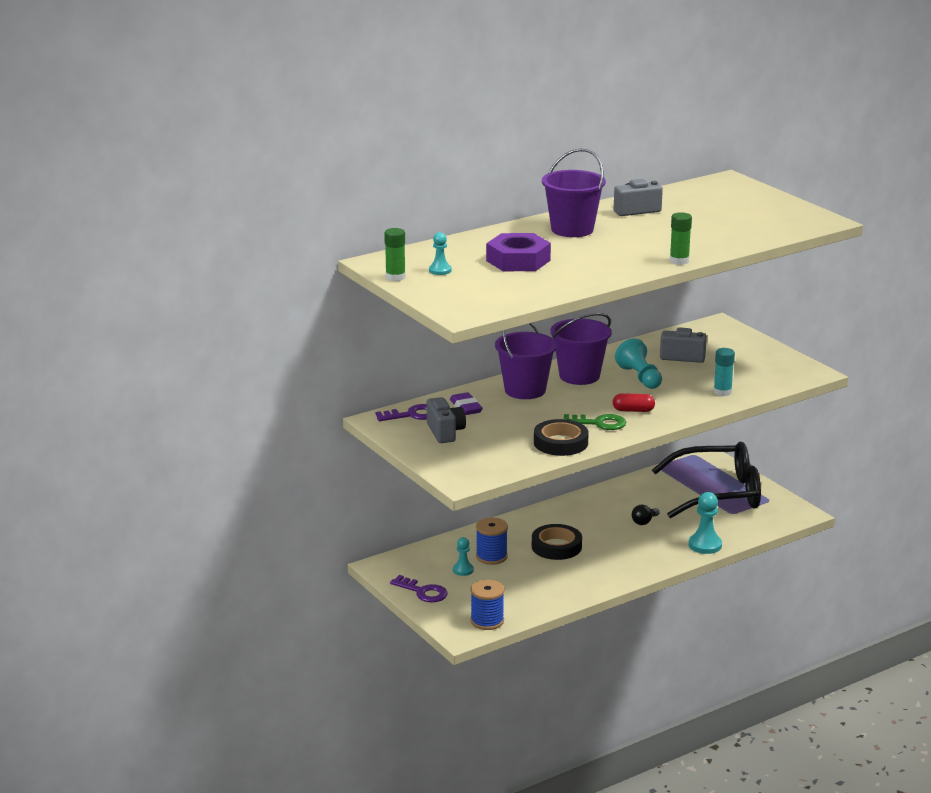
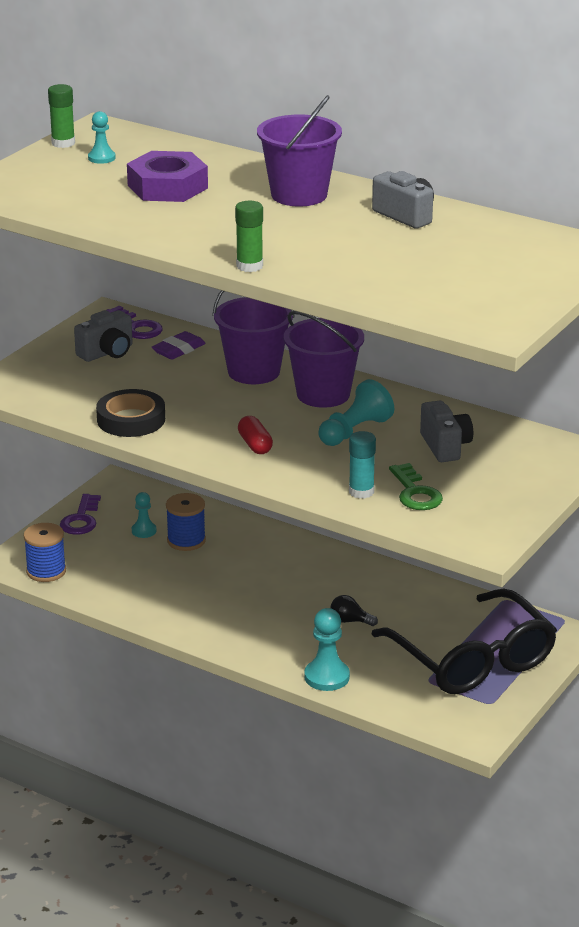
camera: 65 degrees right, 5 degrees up
(556, 546) = (241, 575): black tape -> none
(599, 423) = (201, 431): green key -> green key (415, 493)

